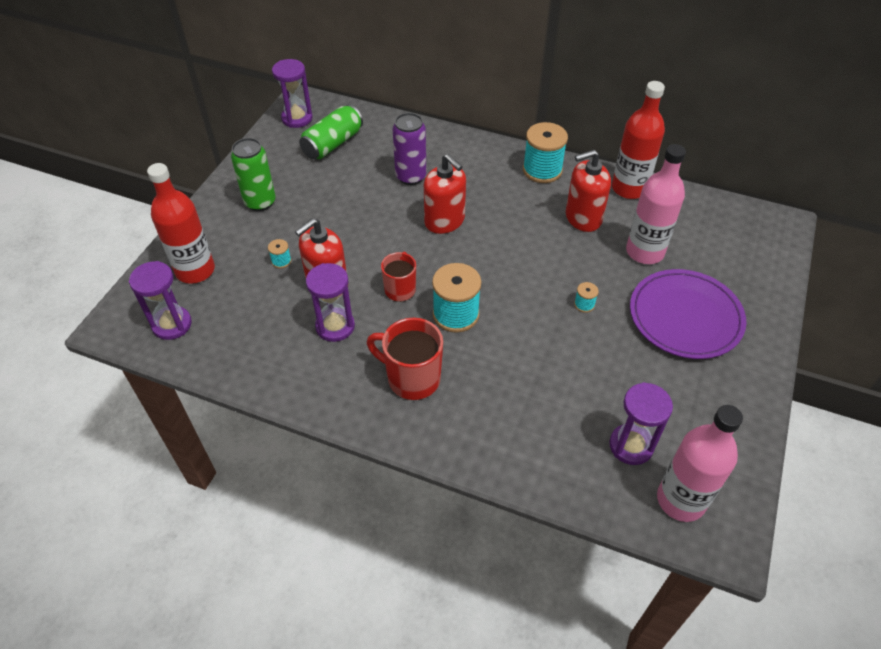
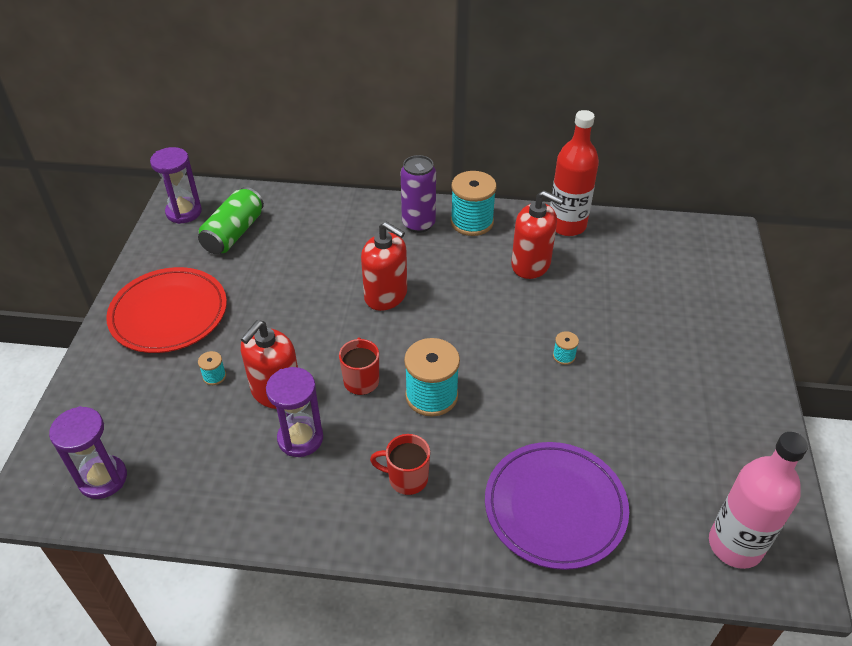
camera: 15 degrees left, 5 degrees down
(195, 270) = (113, 408): red bottle -> none
(260, 202) = (169, 314): green can -> red plate
(410, 176) = (333, 254): purple can -> purple can (418, 224)
(412, 378) = (406, 478): red mug -> red mug, size x0.65
(583, 218) = (531, 264): red soap dispenser -> red soap dispenser turned 120 degrees counterclockwise
(631, 446) = (664, 498): purple hourglass -> none
(645, 252) = (605, 288): pink bottle -> none
(685, 317) = (669, 348): purple plate -> purple plate (555, 507)

